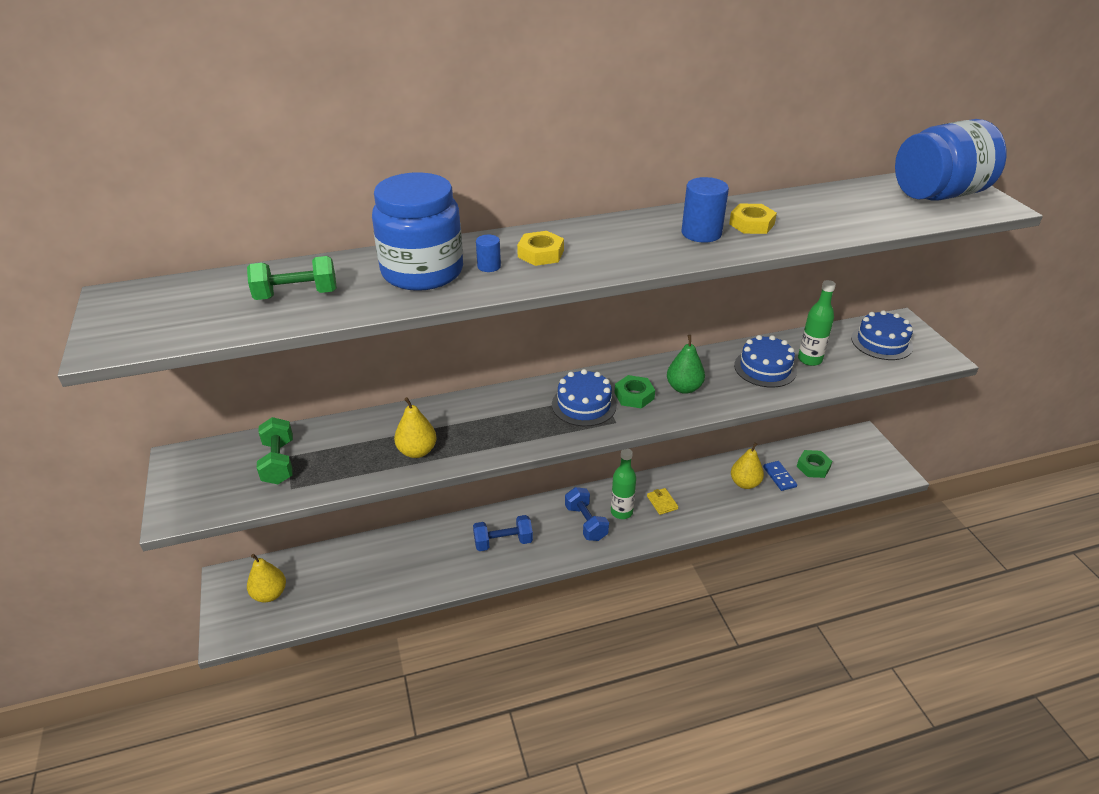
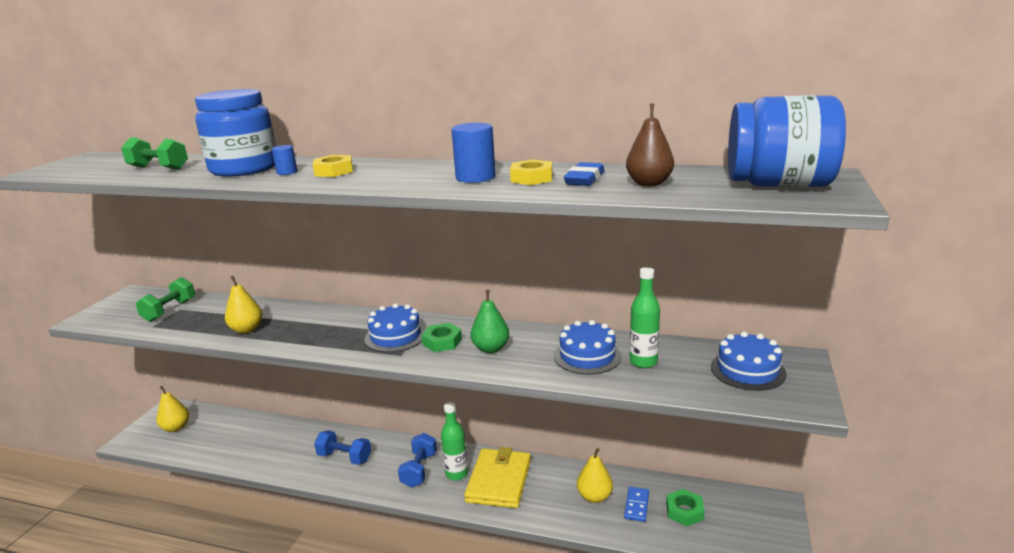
camera: 35 degrees right, 15 degrees down
(662, 502) = (499, 481): yellow wallet -> yellow wallet, size x2.38
(796, 216) = (584, 179): none -> blue eraser
(852, 212) = (649, 183): none -> brown pear

